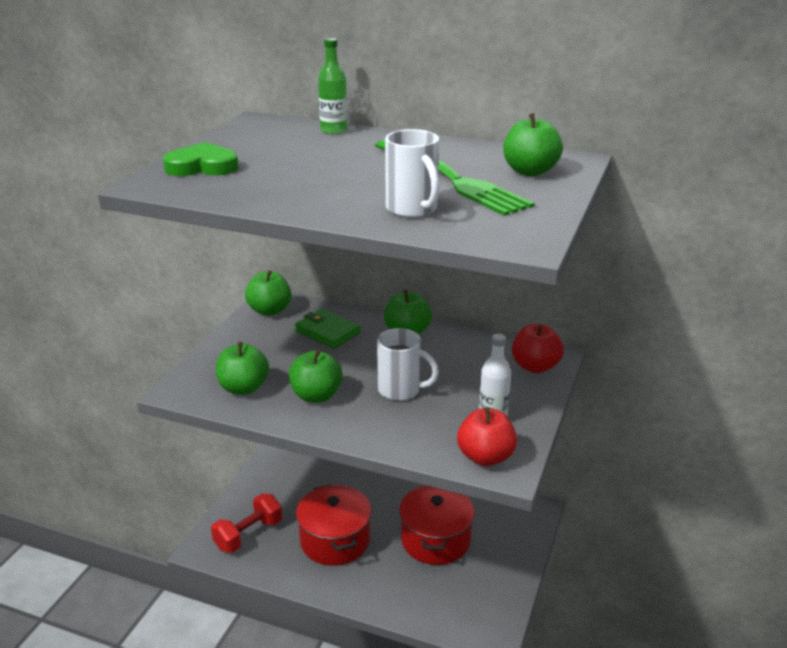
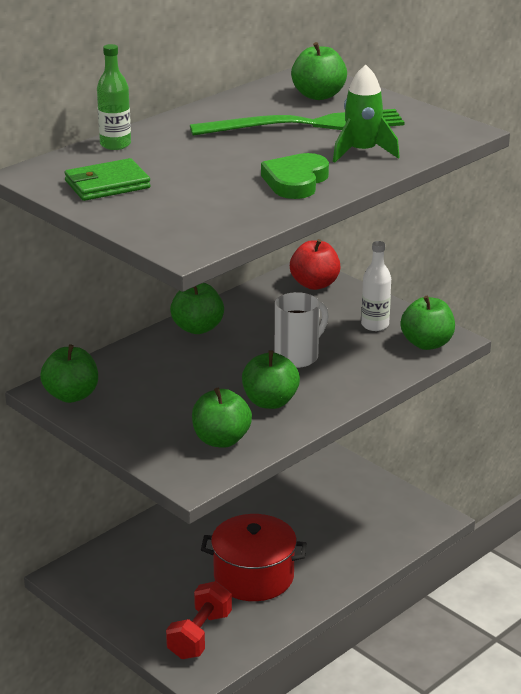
camera: 65 degrees left, 0 degrees up
(202, 167) = (158, 218): green heart -> green heart (295, 181)
(248, 535) = (200, 635): red dumbbell -> red dumbbell turned 45 degrees clockwise
(327, 332) = (154, 370): green wallet -> green wallet (107, 184)
(413, 210) = (362, 152): white mug -> green rocket
(435, 540) = (299, 513): red pot -> none
(485, 457) = (427, 343): red apple -> green apple

